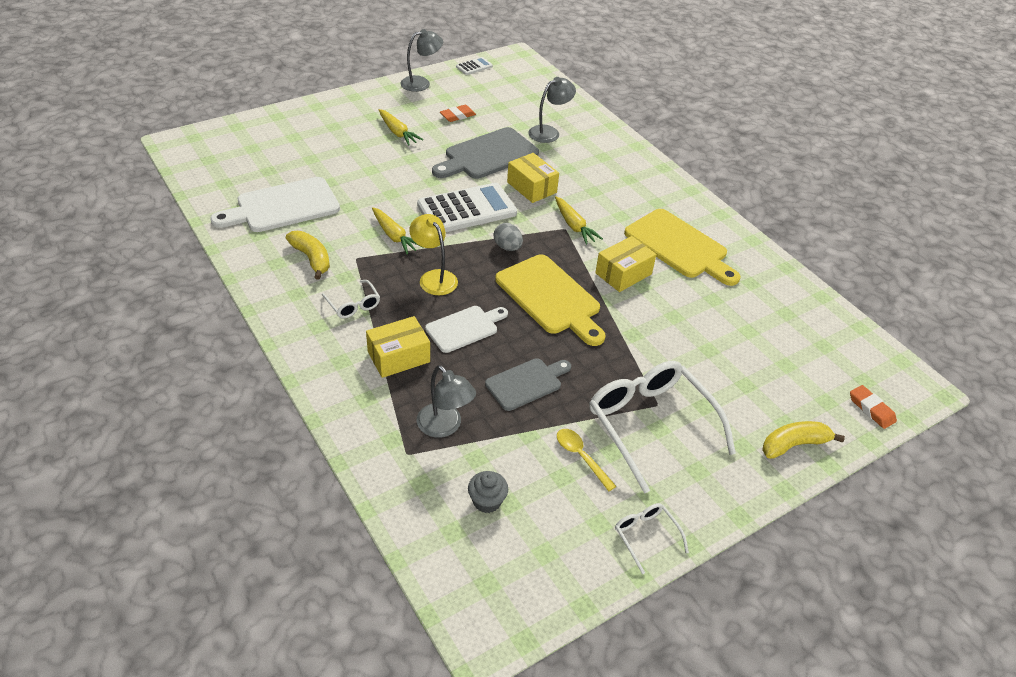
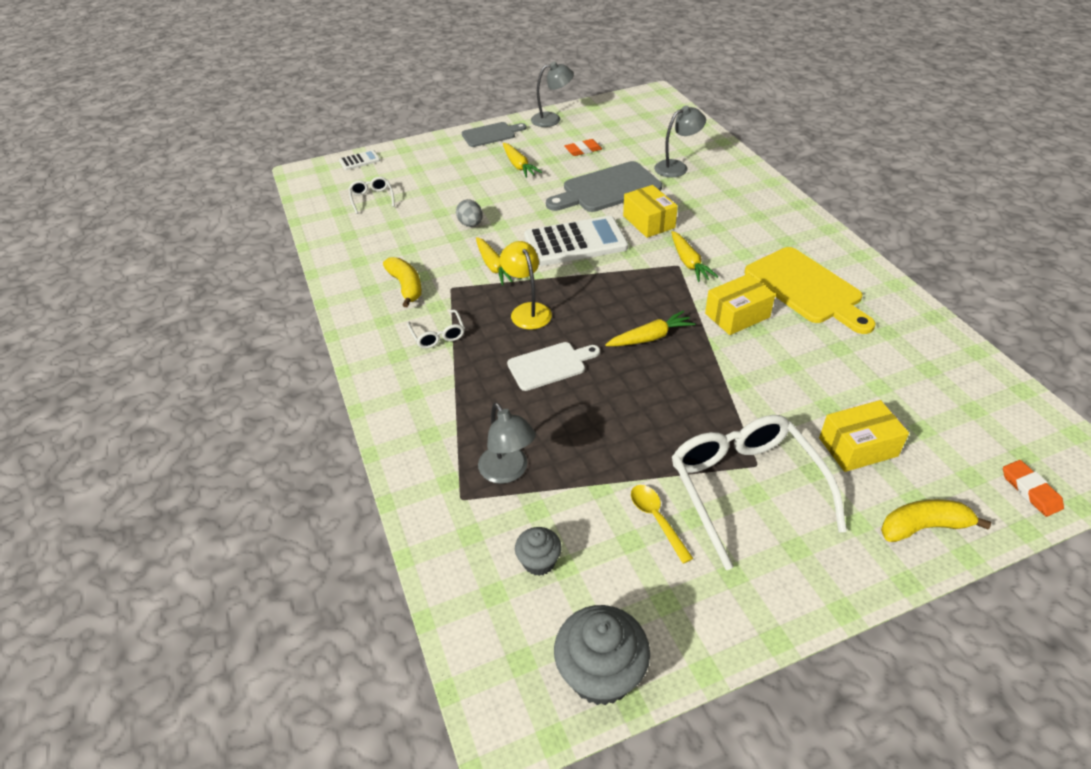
camera: 15 degrees right, 0 degrees up
(283, 206) = (390, 234): white cutting board -> none
(398, 357) = (473, 392): yellow box -> yellow box (858, 447)
(474, 66) = (609, 103): white calculator -> white calculator (359, 161)
(507, 247) = (612, 282): grey egg -> grey egg (470, 224)
(526, 383) = (607, 430): grey cutting board -> grey cutting board (491, 134)
(550, 297) = (650, 337): yellow cutting board -> yellow carrot
(555, 586) = (600, 673): none -> grey cupcake
(646, 536) = (721, 624): white glasses -> white glasses (372, 199)

